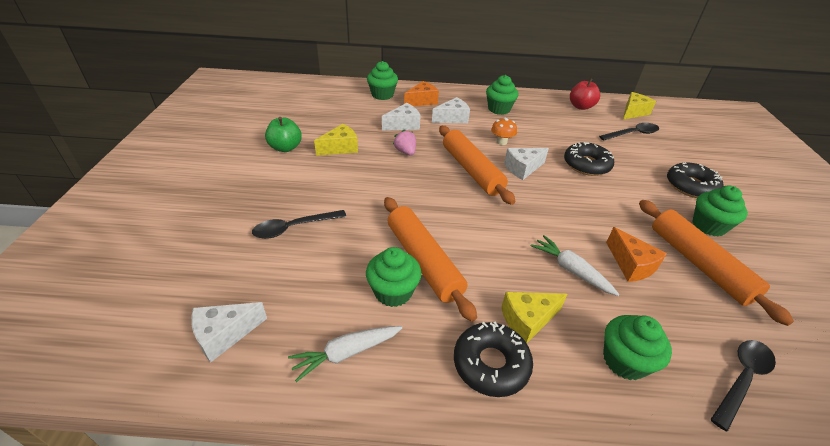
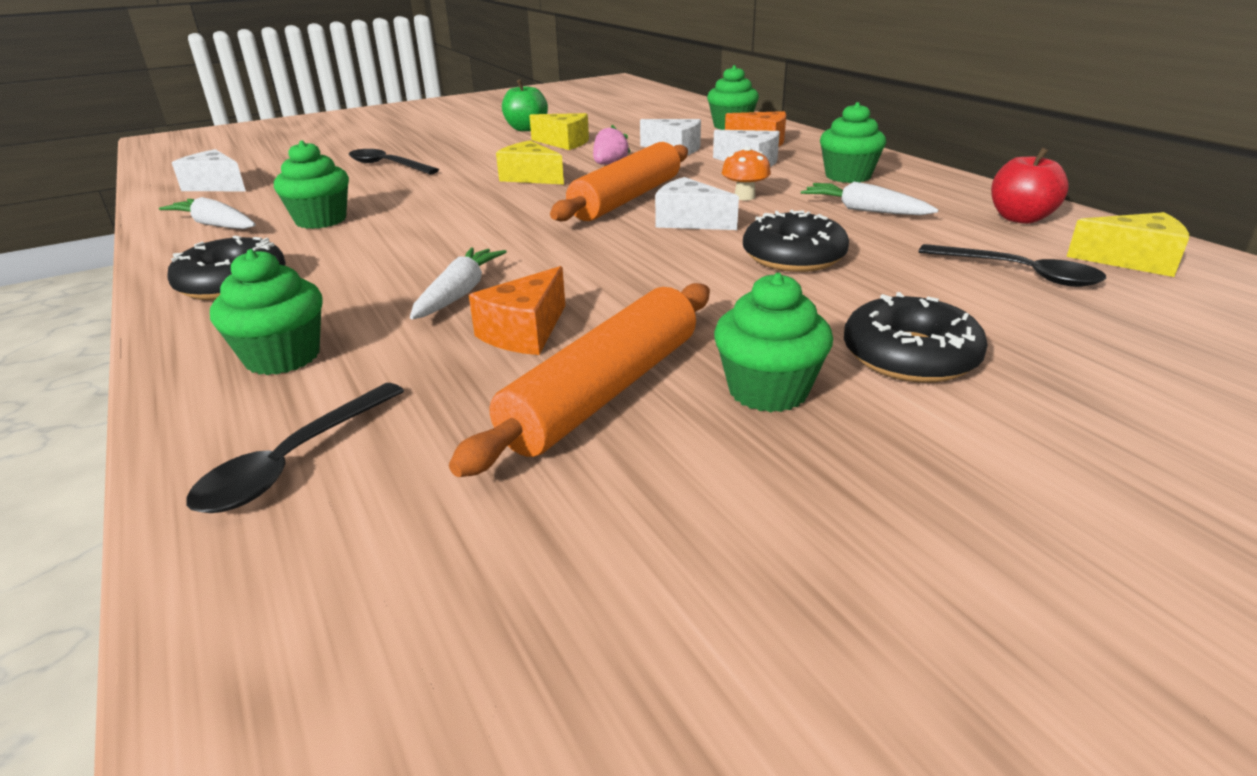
camera: 60 degrees right, 10 degrees down
(423, 261) = (388, 219): orange rolling pin -> none
(527, 320) = (323, 287): yellow cheese -> yellow cheese (530, 177)
(545, 127) = (864, 210): none -> white carrot
(742, 379) = (294, 461): black spoon -> black spoon turned 105 degrees clockwise

